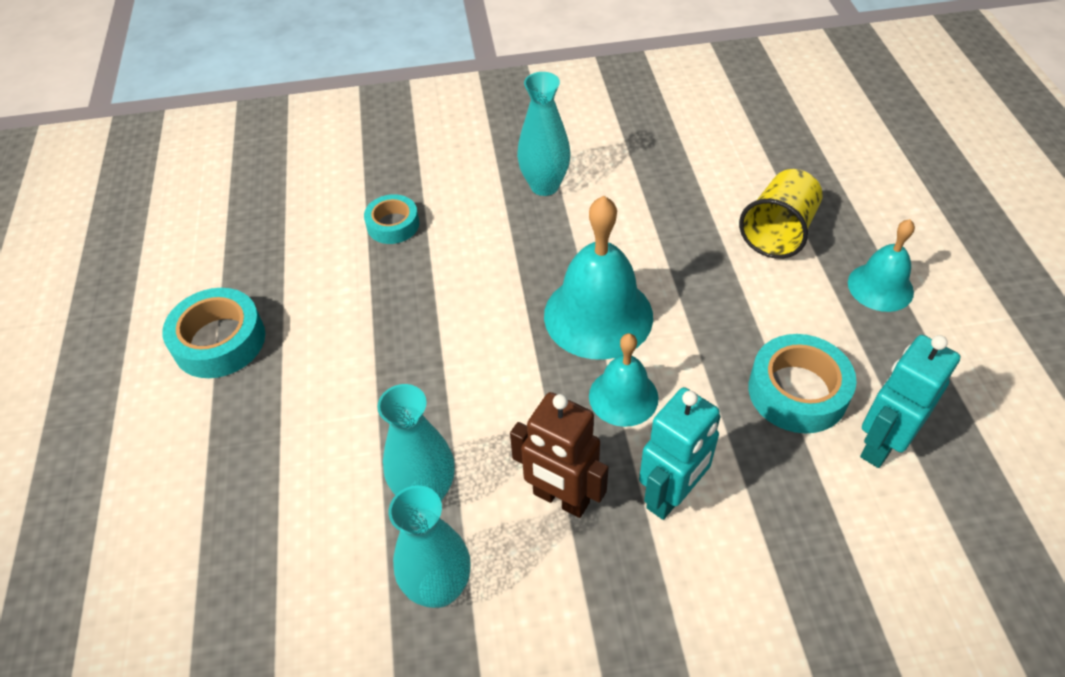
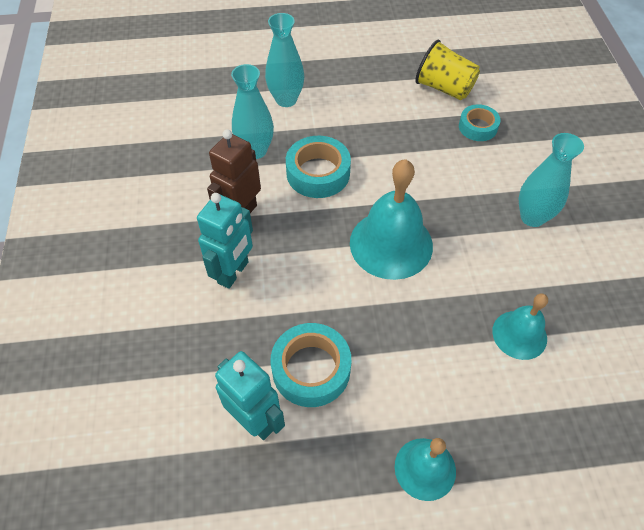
camera: 90 degrees right, 5 degrees up
(219, 341) = (372, 56): turquoise tape -> turquoise tape (318, 173)
(439, 588) = (195, 157): turquoise vase -> turquoise vase (286, 100)
(623, 397) = (315, 253): turquoise bell -> turquoise bell (519, 334)
(671, 496) = (233, 272): turquoise robot -> turquoise robot turned 105 degrees counterclockwise
(778, 232) = (492, 391): yellow cup -> yellow cup (444, 88)

